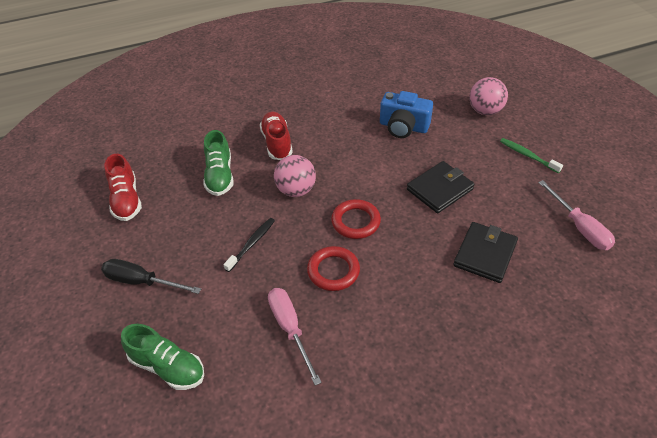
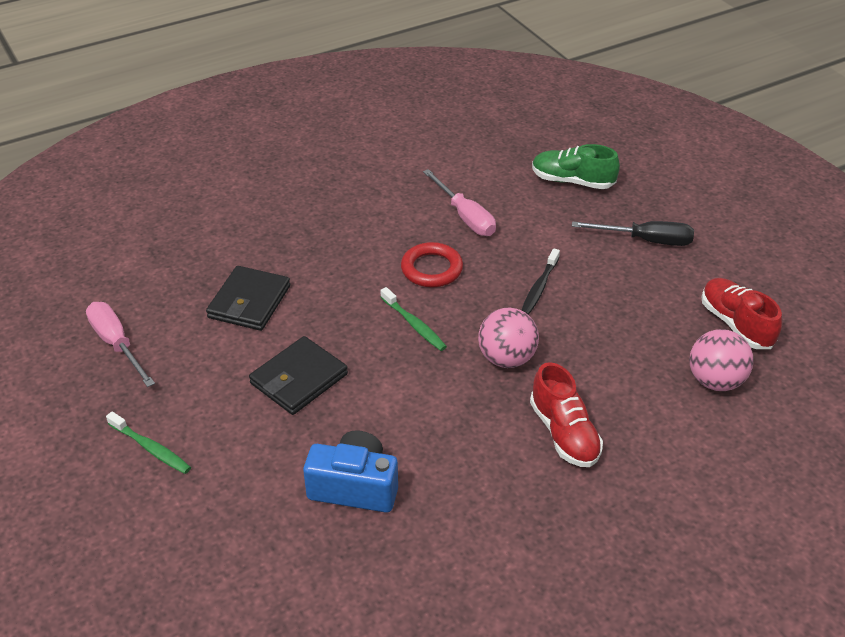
camera: 170 degrees right, 5 degrees down
(219, 176) = (627, 370): green shoe -> none
(355, 222) = (414, 324): red ring -> green toothbrush
(485, 111) = (201, 539): pink ball -> pink ball (715, 381)

